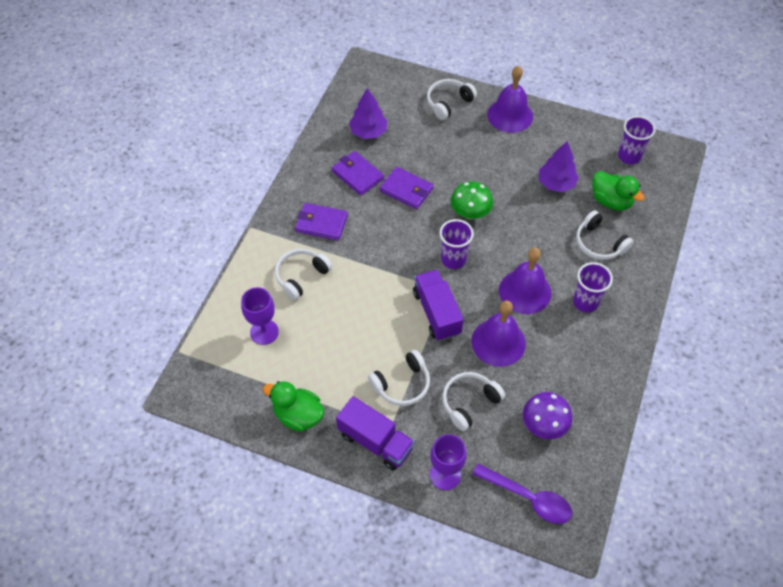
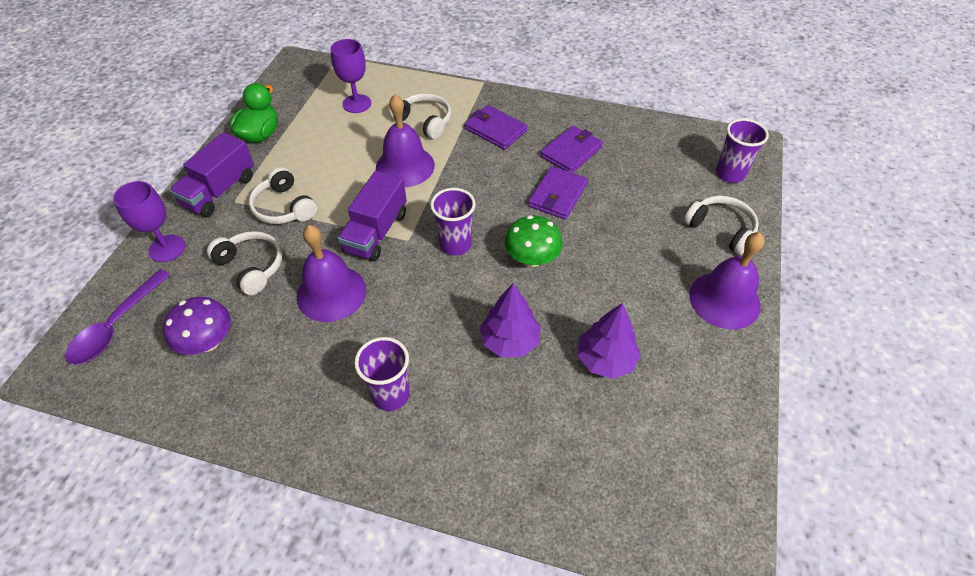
camera: 85 degrees right, 5 degrees down
(321, 223) = (495, 130): purple wallet -> purple wallet turned 60 degrees counterclockwise
(368, 132) = (641, 156): purple tree -> purple tree (510, 341)
(436, 313) = (376, 232): purple truck -> purple truck turned 135 degrees clockwise
(525, 291) = (408, 320): purple bell -> purple bell (405, 166)
(599, 243) = (498, 416): white headphones -> none
(611, 201) = (586, 437): green duck -> none
(629, 156) = (692, 472): purple cup -> purple cup (730, 174)

